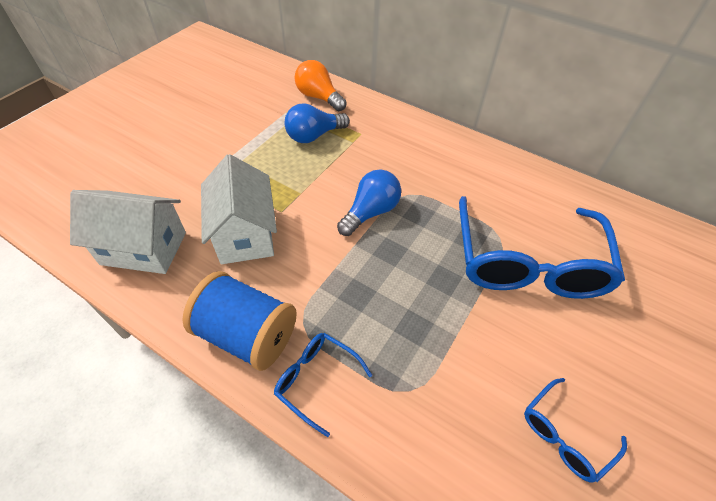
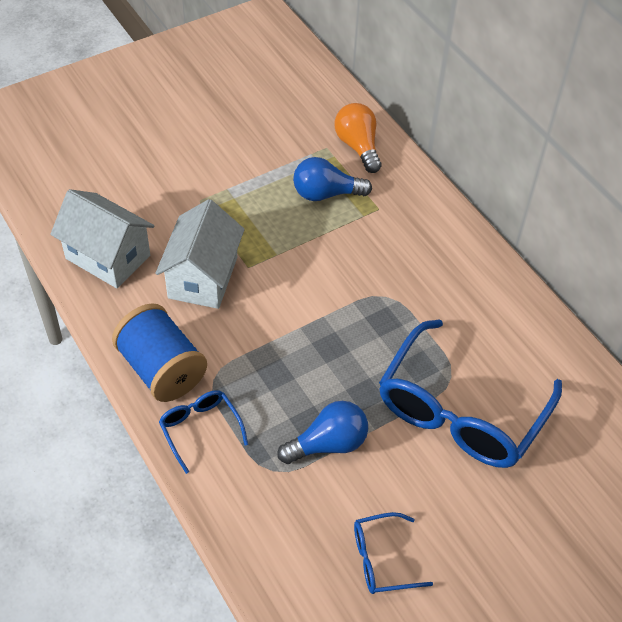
camera: 25 degrees right, 0 degrees up
(370, 212) = (335, 301): blue light bulb -> blue light bulb (328, 444)

